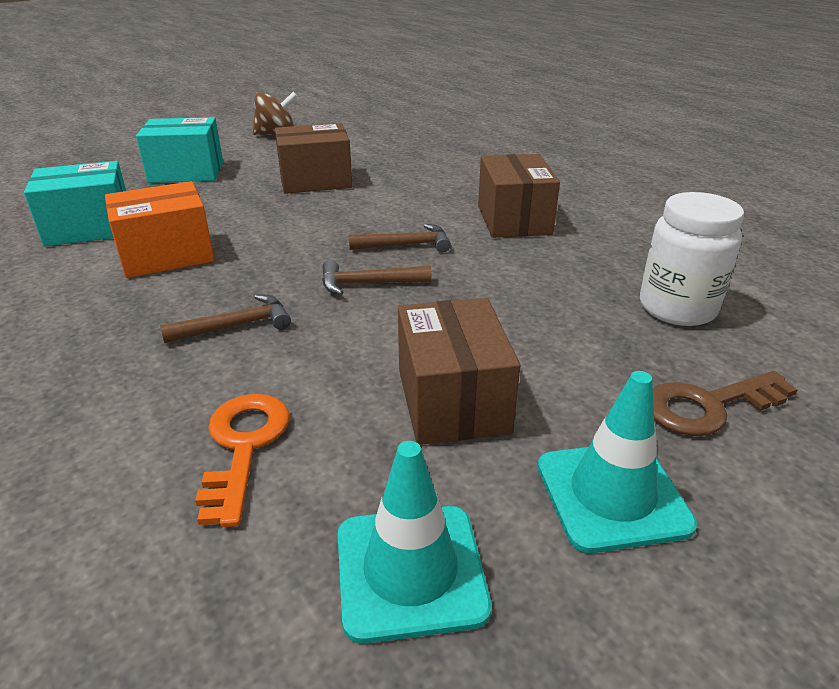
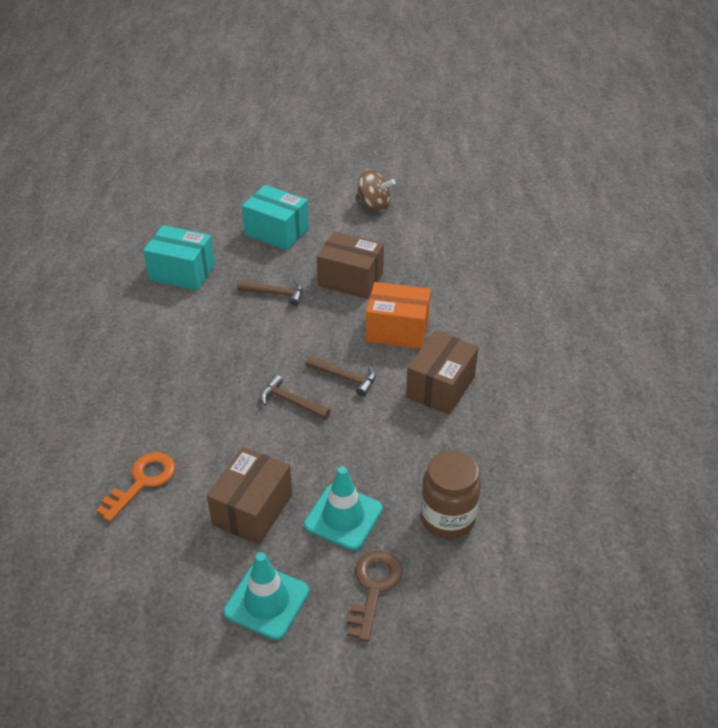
camera: 35 degrees right, 10 degrees up
(167, 255) = (205, 320): orange box -> orange box (397, 330)
(236, 326) = (197, 400): brown hammer -> brown hammer (275, 293)
(410, 571) = (153, 581): turquoise traffic cone -> turquoise traffic cone (343, 517)
(677, 308) = (447, 518): white jar -> brown jar
(709, 406) = (373, 588): brown key -> brown key turned 90 degrees clockwise

